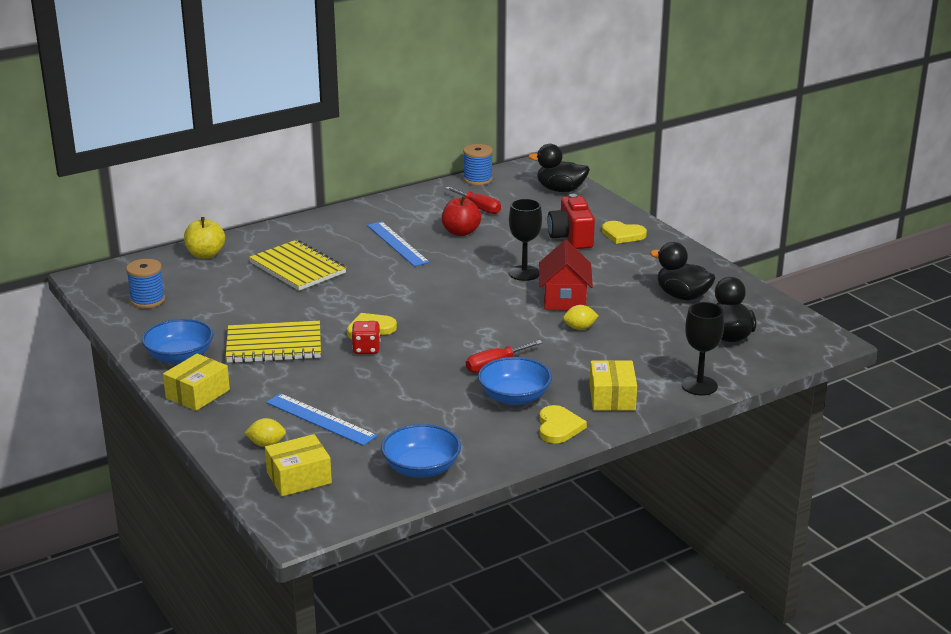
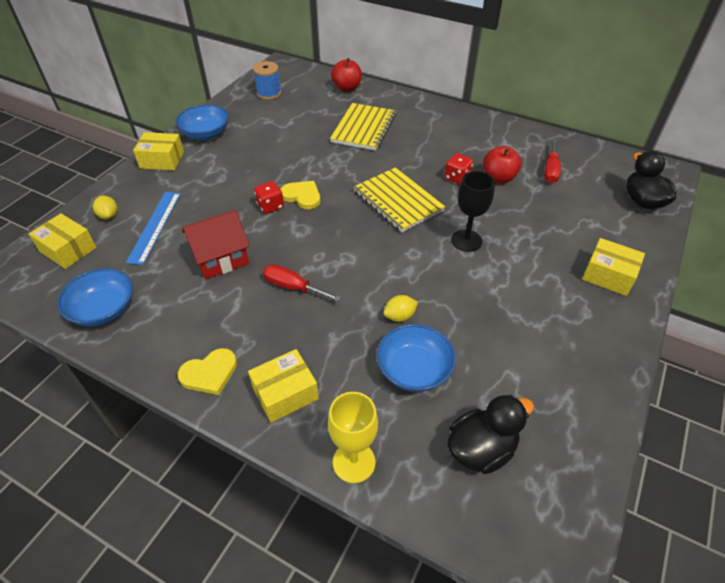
camera: 60 degrees right, 20 degrees up
(205, 254) = (347, 88): yellow apple -> red apple
(274, 345) = (247, 163): yellow notebook -> yellow notebook (398, 201)
(397, 243) = (445, 155): blue ruler -> none
(437, 249) = (457, 178): none -> red dice
(478, 180) = (598, 150): blue spool -> none
(514, 397) = (246, 321): blue bowl -> blue bowl (414, 370)
(564, 299) = (443, 285): red house -> red house (221, 259)
(571, 238) = (562, 243): red camera -> none
(579, 328) = (399, 316): yellow lemon -> yellow lemon turned 75 degrees counterclockwise
(622, 234) = (608, 275): yellow heart -> yellow box
(682, 296) = (531, 371): black duck -> none
(699, 386) = (354, 462): black goblet -> yellow goblet

